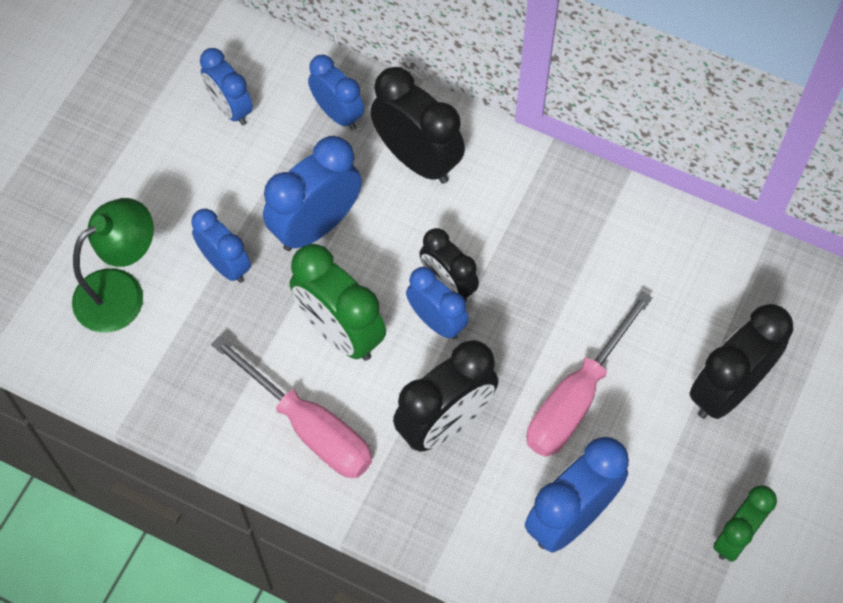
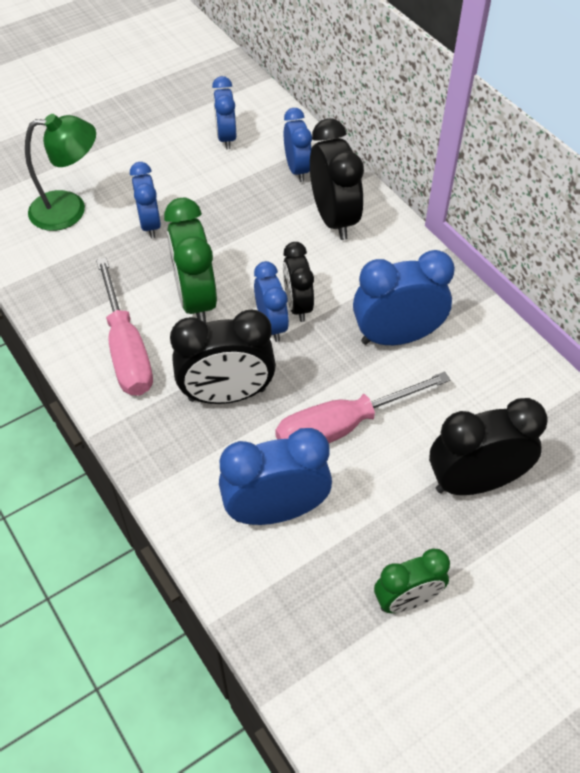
camera: 30 degrees right, 10 degrees down
(316, 226) = (230, 228): blue clock -> blue clock (396, 337)

